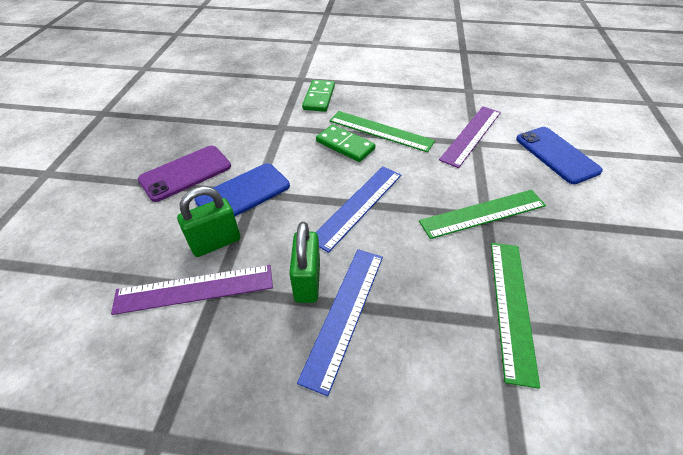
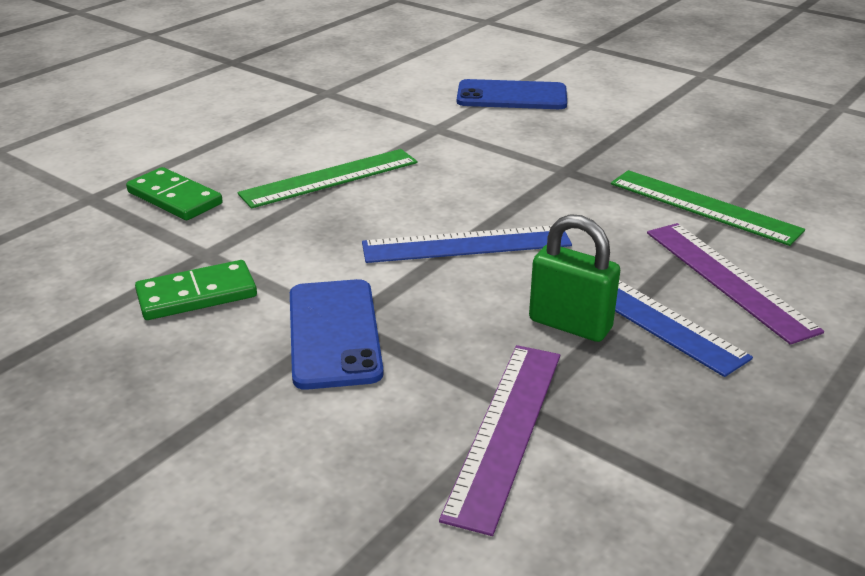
camera: 60 degrees left, 15 degrees down
(186, 173) = (206, 384): purple phone -> none
(216, 242) = (423, 388): green padlock -> none
(345, 145) = (327, 214): green domino -> green domino (197, 295)
(358, 206) = (466, 244): blue ruler -> blue ruler turned 75 degrees counterclockwise
(471, 135) = (419, 125): purple ruler -> purple ruler (728, 279)
(483, 213) = (561, 171): green ruler -> none

